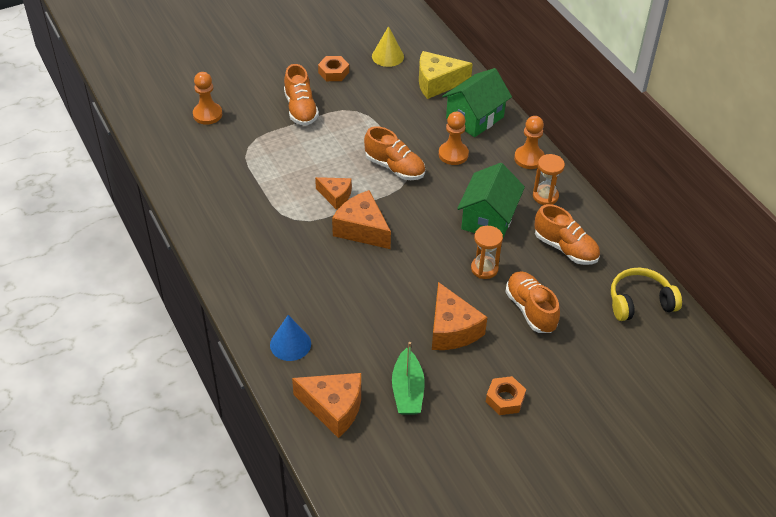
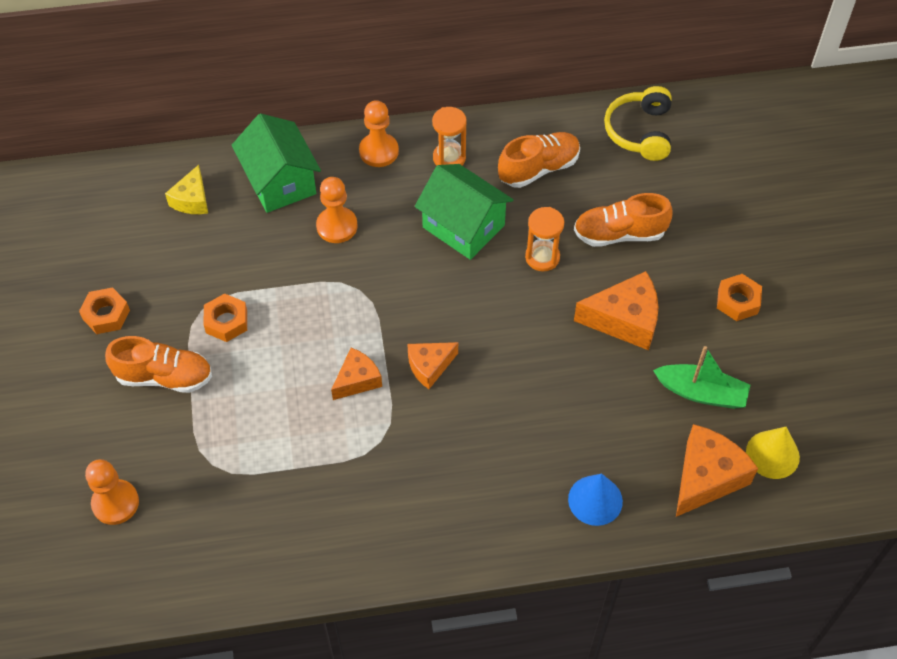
camera: 70 degrees left, 10 degrees up
(352, 124) = (226, 321): none -> orange nut
(362, 229) = (429, 366): orange cheese -> orange cheese, size x0.62
(387, 56) = (106, 240): yellow cone -> yellow cone (772, 454)
(395, 167) = (333, 297): orange shoe -> none
(437, 83) = (192, 200): yellow cheese -> yellow cheese, size x0.62

